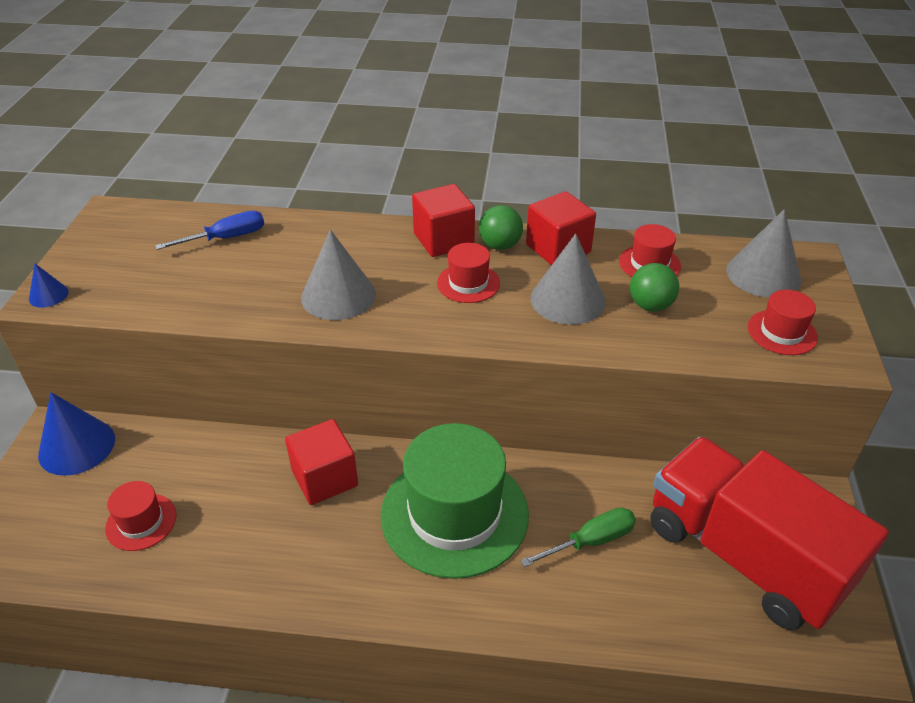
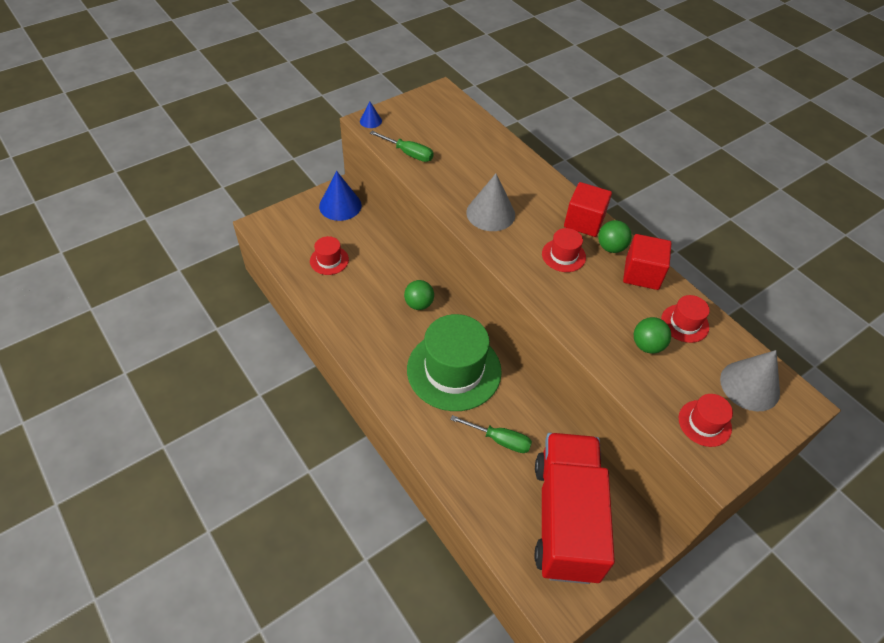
camera: 45 degrees right, 10 degrees up
(151, 299) = (408, 153): none -> green screwdriver
(226, 238) = (476, 143): blue screwdriver -> none
(325, 478) = (419, 304): red cube -> green ball
(567, 300) = (604, 305): grey cone -> none

